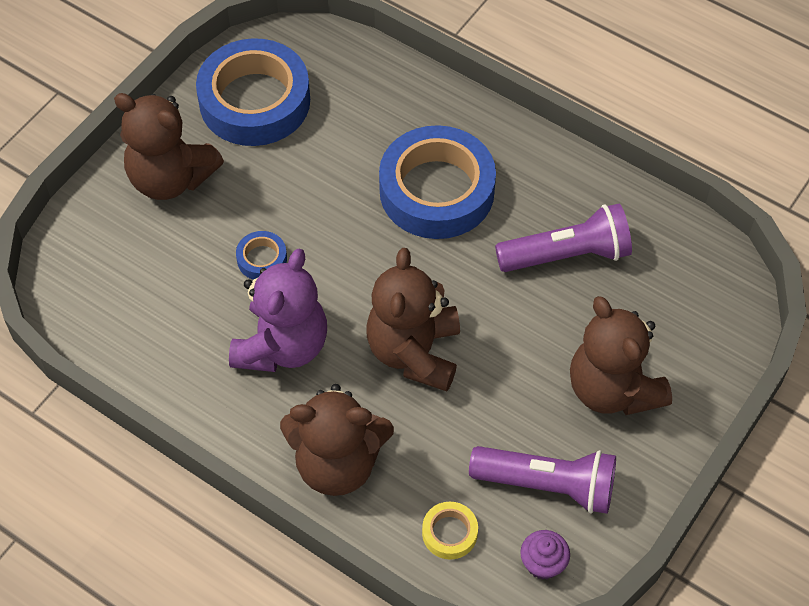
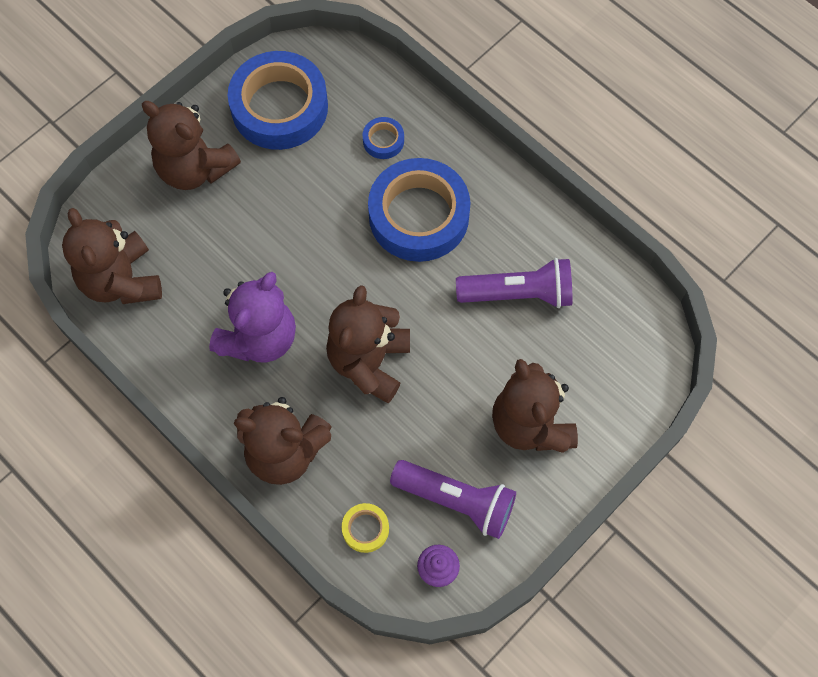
camera: 10 degrees right, 10 degrees up
(109, 309) = (121, 281): none -> brown teddy bear
(262, 259) = (257, 255): blue tape -> blue tape (383, 140)

